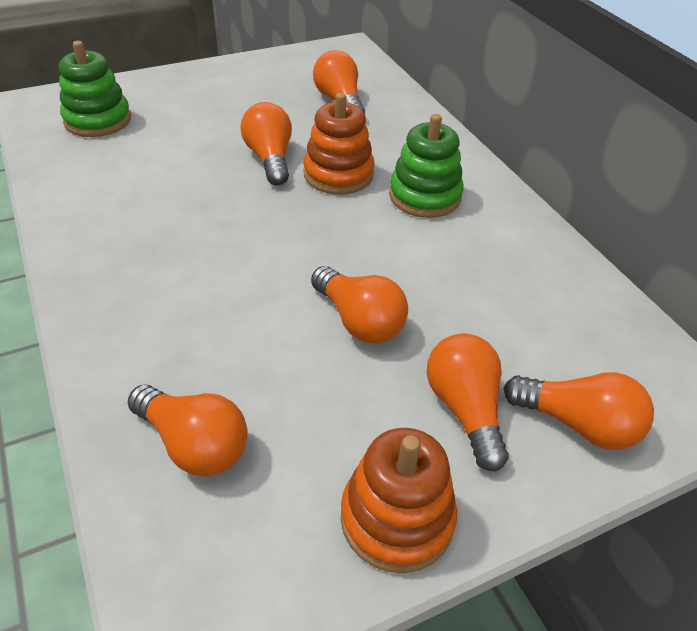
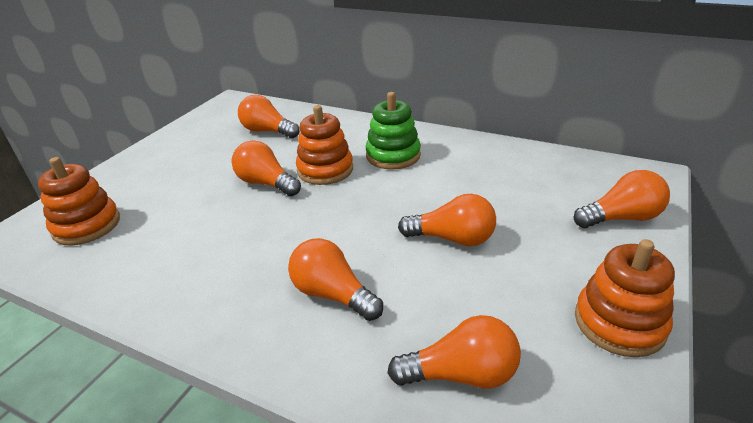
camera: 35 degrees left, 10 degrees down
(98, 120) = (87, 225): green stacking toy -> orange stacking toy
(465, 409) = (568, 246): orange light bulb -> orange light bulb (333, 294)

